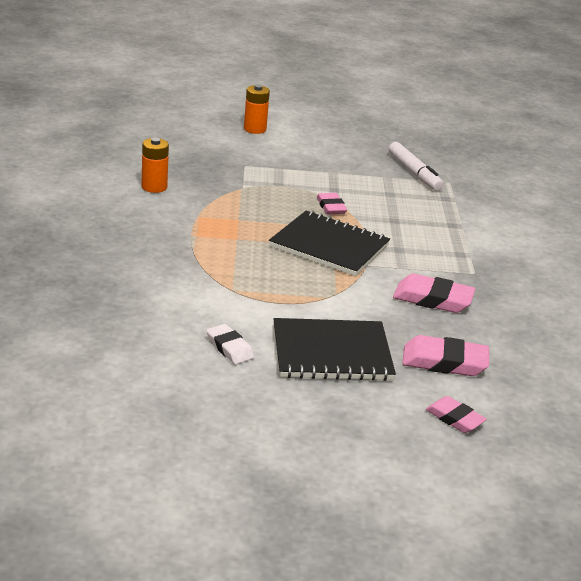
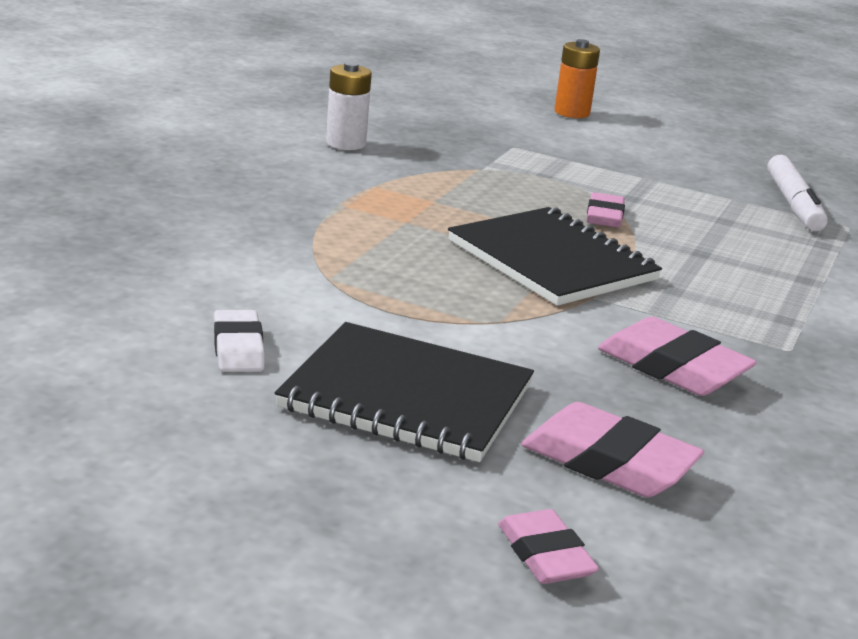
camera: 25 degrees right, 5 degrees down
(154, 187) = (345, 143): orange battery -> white battery

